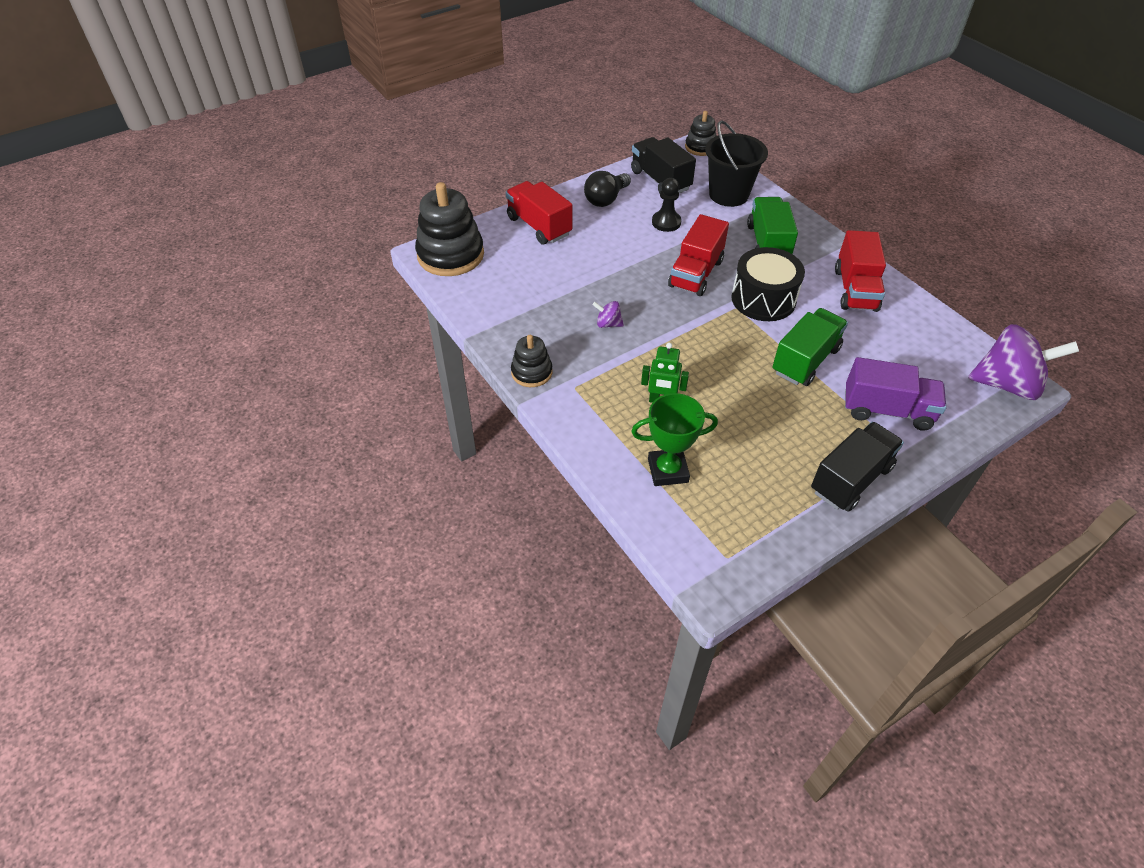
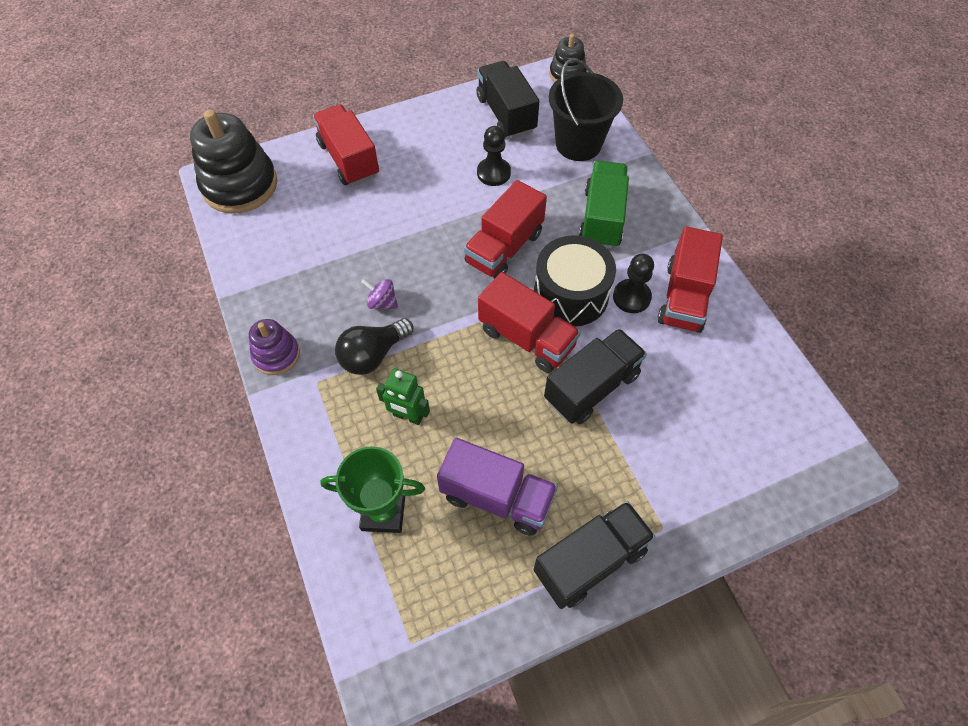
camera: 10 degrees right, 10 degrees up
(531, 372) = (276, 355): black stacking toy -> purple stacking toy
(606, 199) = (435, 132): black light bulb -> black light bulb (373, 355)
(739, 333) = (526, 338): none -> red truck
(805, 360) = (591, 387): green truck -> black truck
(813, 295) = (631, 297): none -> black pawn
(887, 410) = (665, 472): purple truck -> purple truck (496, 497)
(1007, 384) = (824, 459): purple spinning top -> none

